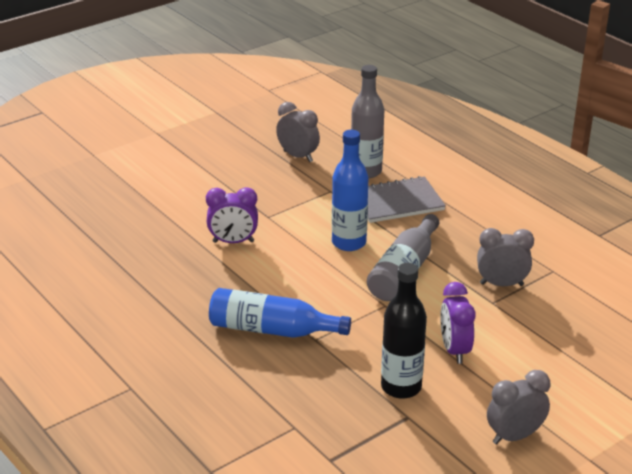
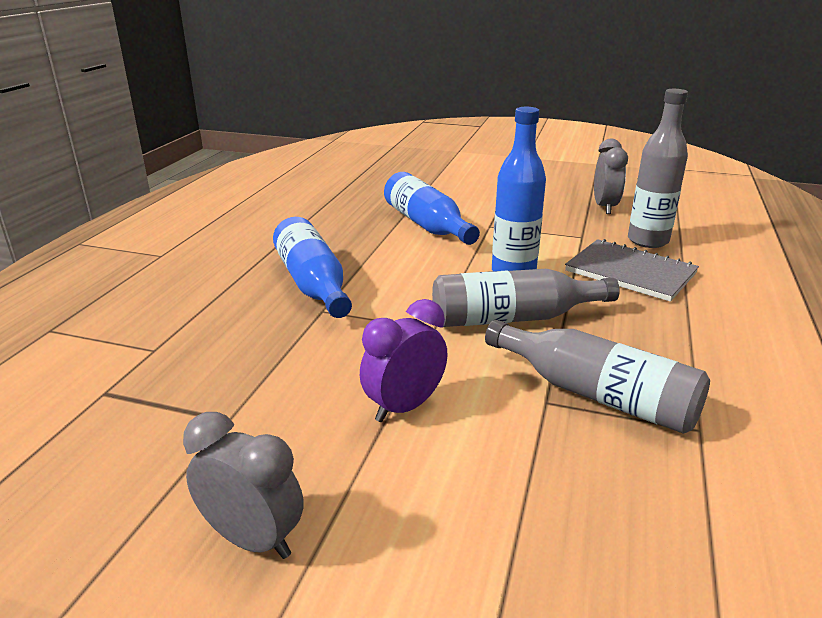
camera: 55 degrees right, 5 degrees down
(233, 242) = (427, 225): purple clock -> blue bottle
(401, 387) = (286, 393): black bottle -> none
(501, 284) = (596, 394): grey clock -> grey bottle

